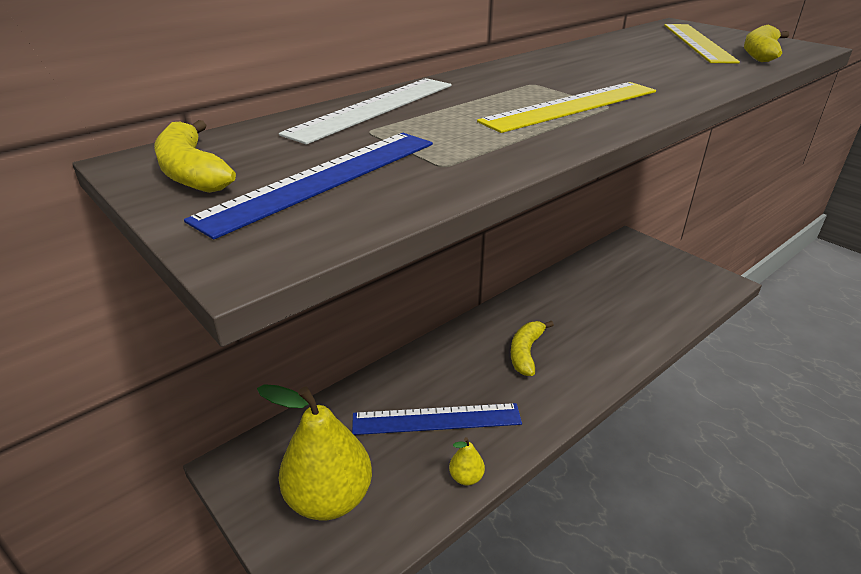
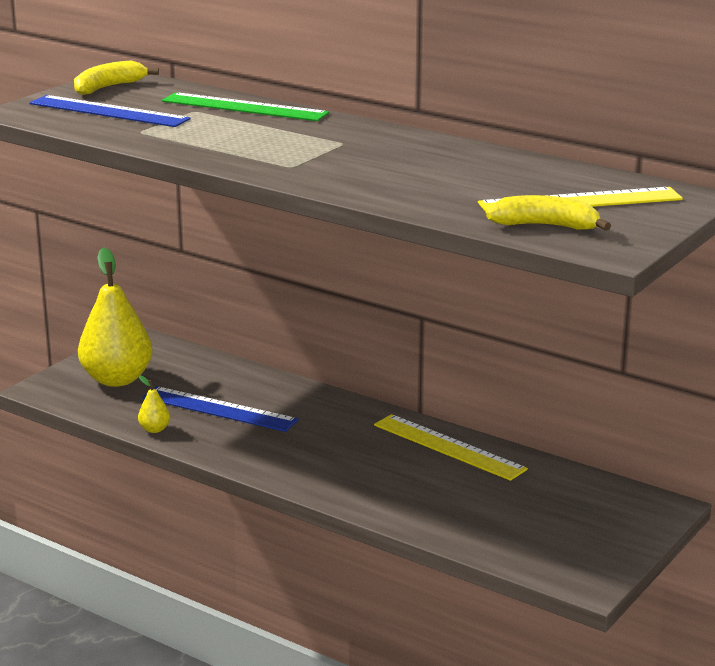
camera: 75 degrees right, 10 degrees down
(373, 108) = (244, 107): white ruler -> green ruler
(436, 419) = (219, 409): blue ruler -> blue ruler turned 45 degrees counterclockwise
(526, 352) = (340, 444): yellow banana -> none
(571, 106) = (284, 156): yellow ruler -> yellow ruler (448, 447)

